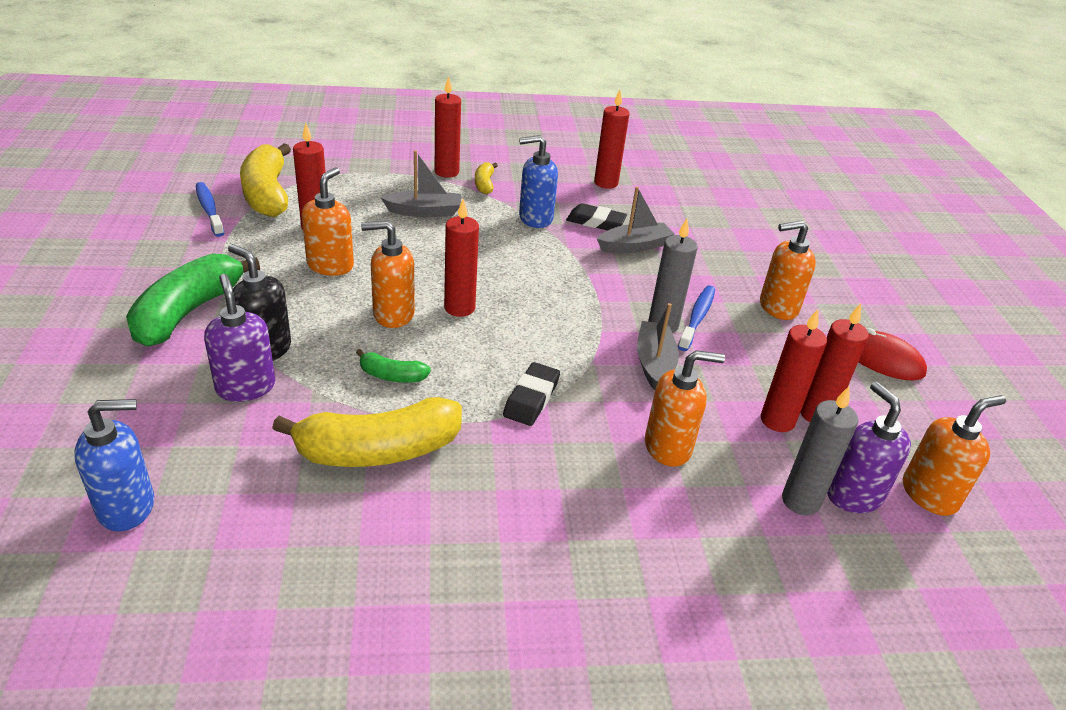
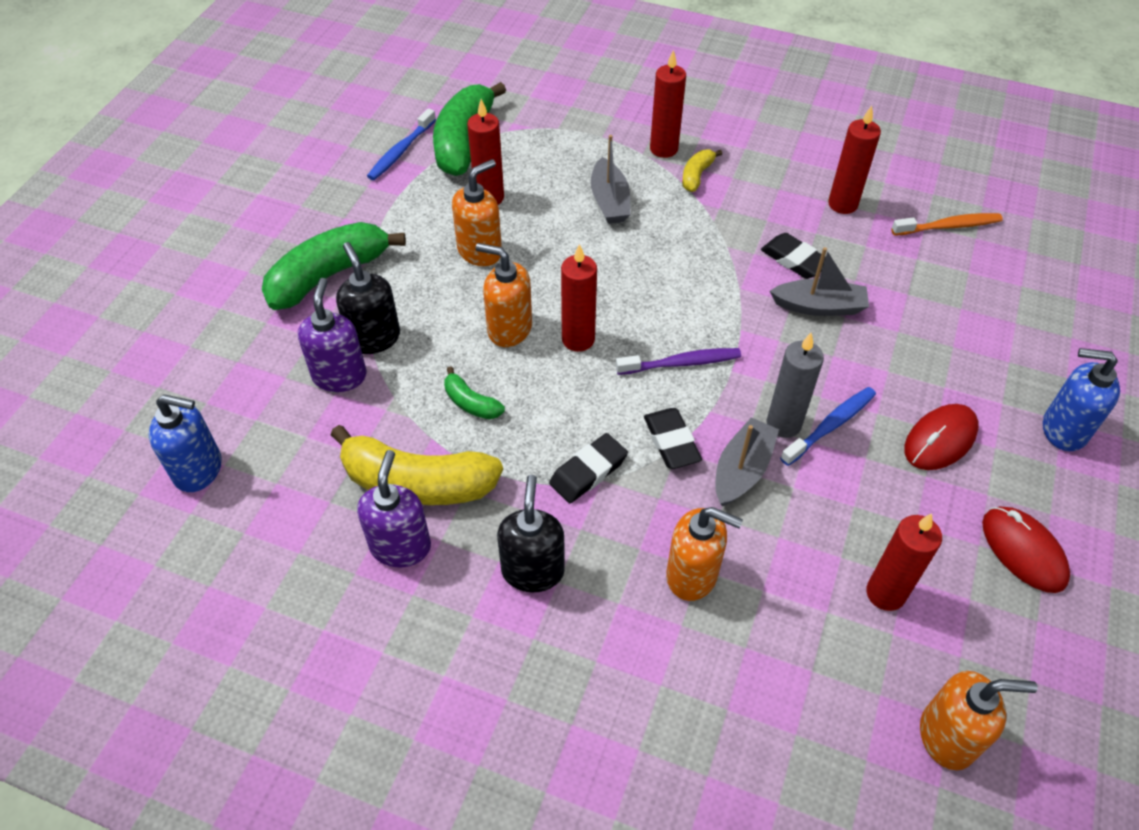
camera: 30 degrees right, 15 degrees up
(209, 210) = (401, 151): blue toothbrush -> blue toothbrush turned 150 degrees counterclockwise
(267, 194) = (464, 142): yellow banana -> green banana
(424, 212) = (609, 201): grey boat -> grey boat turned 60 degrees clockwise
(532, 486) = (533, 570): none -> black soap dispenser
(535, 218) = (726, 238): blue soap dispenser -> blue soap dispenser (1063, 430)
(556, 304) = (681, 363): none -> purple toothbrush
(585, 359) = (671, 442): none -> black eraser
(687, 183) = (948, 226): none -> orange toothbrush
(777, 420) = (833, 585): red candle -> none
(778, 307) = (940, 440): orange soap dispenser -> red mouse
(800, 501) = (792, 687): grey candle -> none
(853, 495) = (856, 703): purple soap dispenser -> purple soap dispenser (400, 546)

